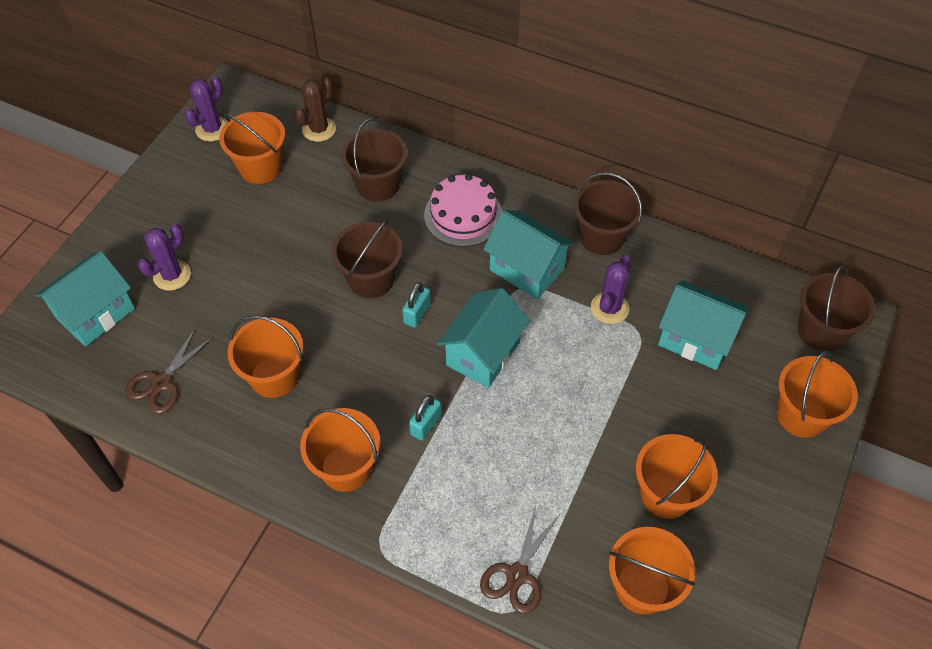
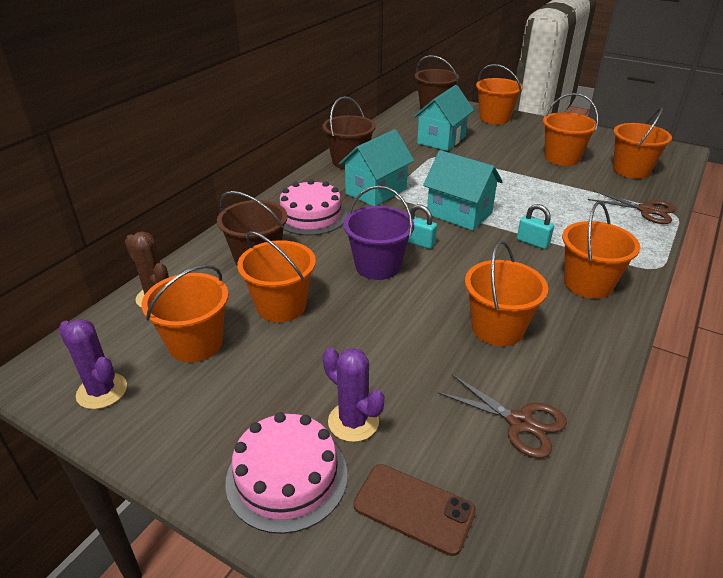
camera: 85 degrees left, 20 degrees down
(96, 314) = (414, 508): turquoise house -> brown phone
(128, 243) = (287, 477): none -> pink cake
(307, 213) = (281, 306): none -> orange bucket
(371, 279) = (377, 266): brown bucket -> purple bucket
(609, 308) = (415, 164): purple cactus -> none

